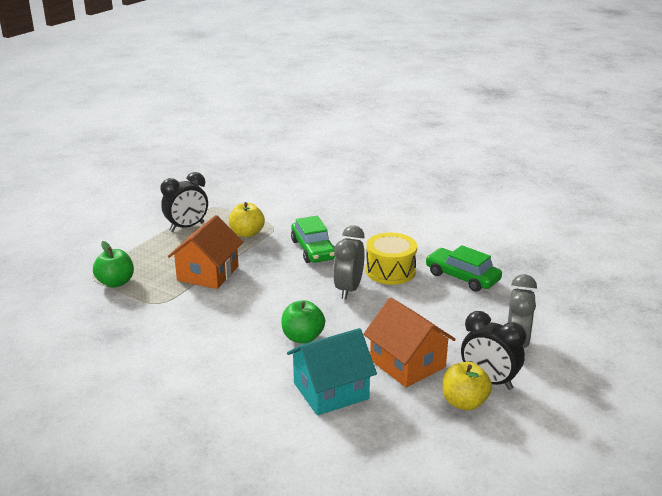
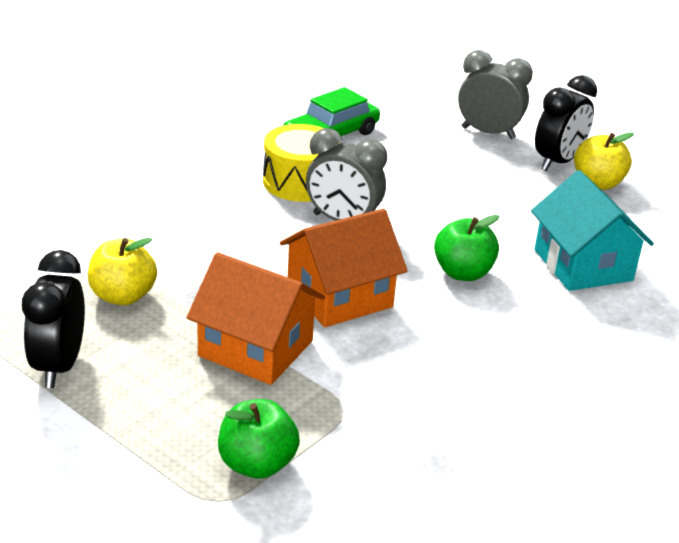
camera: 85 degrees left, 5 degrees up
(187, 227) = (59, 366): black clock -> black clock turned 150 degrees counterclockwise
(313, 249) = (211, 236): green car -> none
(407, 363) = (525, 205): orange house -> orange house (339, 296)

